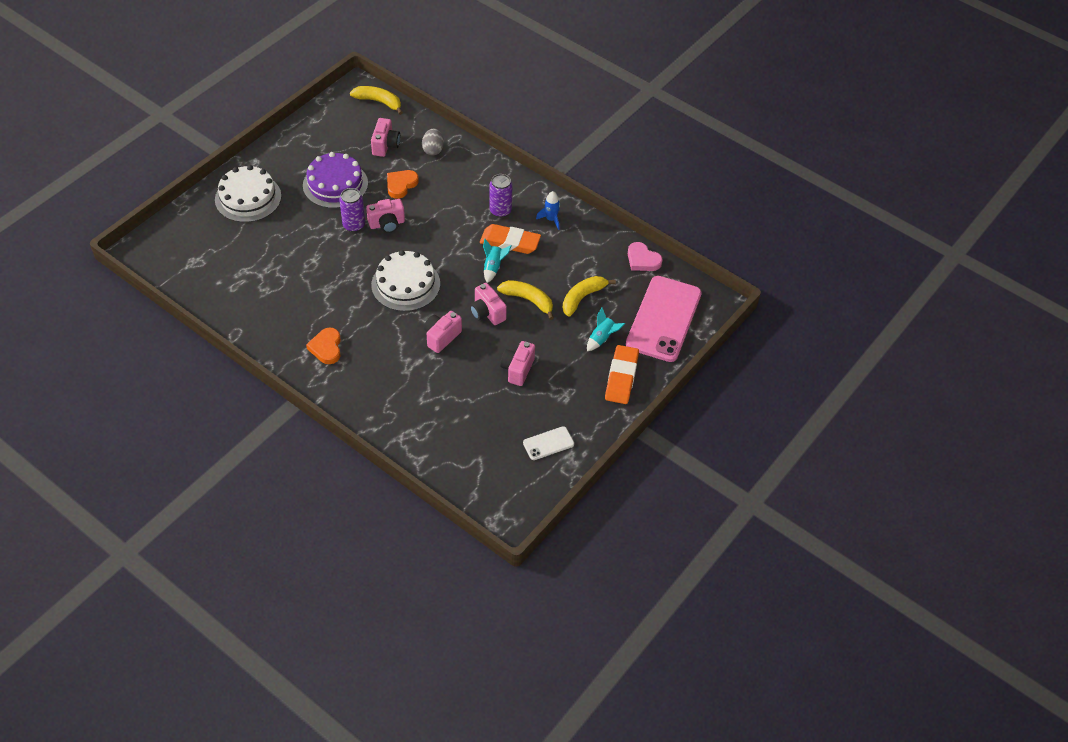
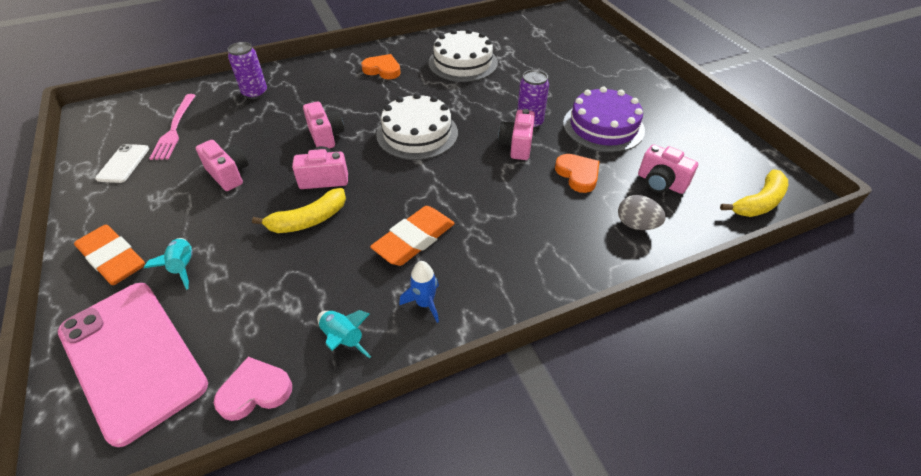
camera: 120 degrees right, 5 degrees down
(248, 198) = (608, 71): white cake -> white cake (463, 63)
(492, 442) = (175, 129): none -> pink fork
(493, 267) = (385, 208): turquoise rocket -> turquoise rocket (343, 339)
(500, 211) = (477, 252): purple can -> purple can (255, 93)
(582, 298) = (261, 276): yellow banana -> none

